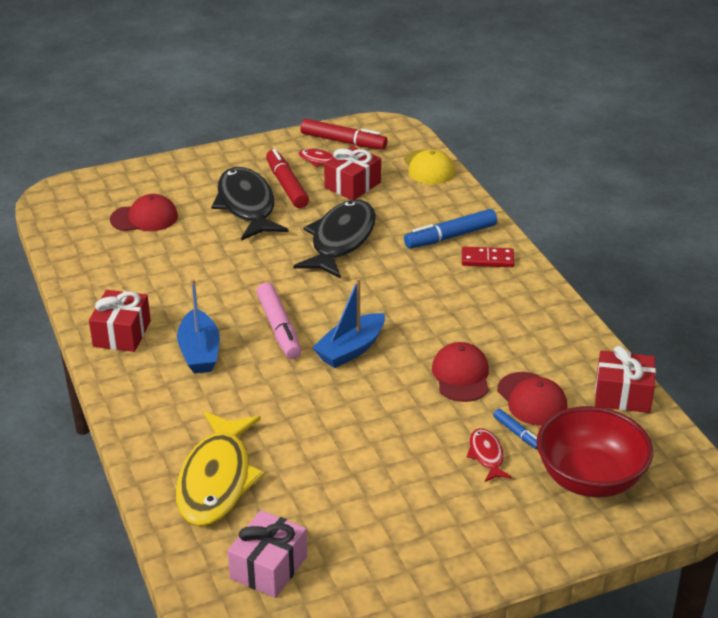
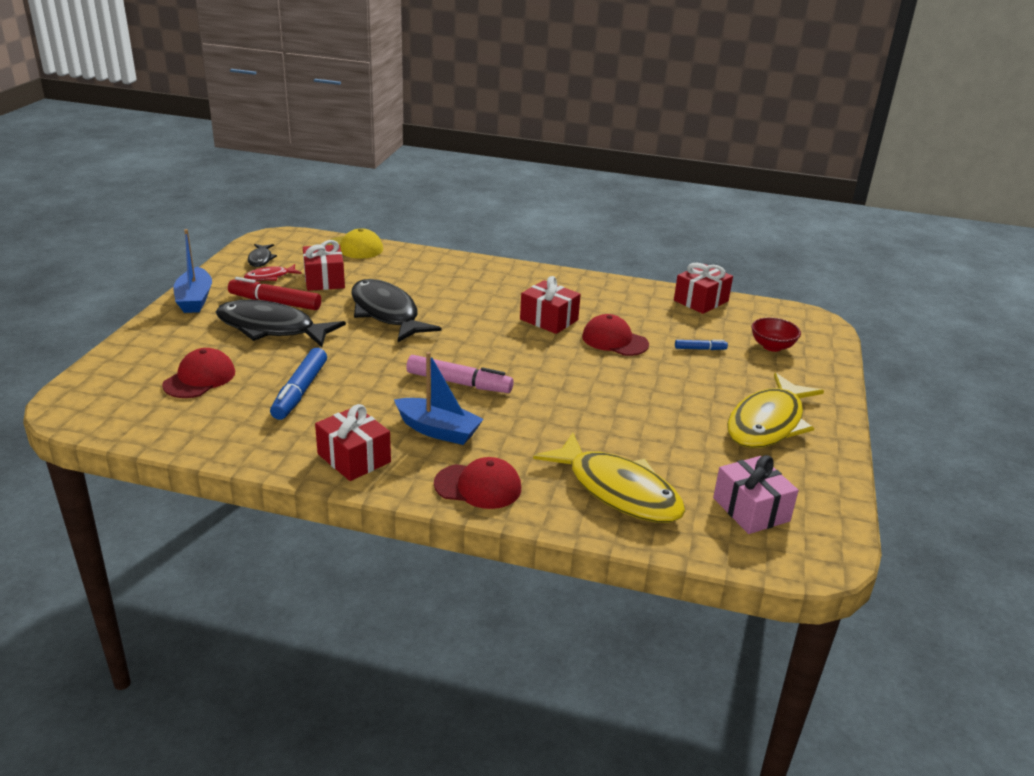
camera: 55 degrees left, 5 degrees down
(343, 142) = (261, 259): red marker -> black fish
(351, 349) = (528, 366): blue boat -> blue boat (195, 299)
(428, 528) = (768, 423): none -> yellow fish
(447, 323) = (549, 320): none -> red gift
(451, 237) = (451, 276): blue marker -> blue marker (300, 391)
(486, 455) = (712, 369): red fish -> none
(487, 259) = (497, 277): red domino -> none
(532, 399) = (670, 329): red cap -> red cap (478, 486)
(589, 478) = (772, 346): red bowl -> red bowl, size x0.53

